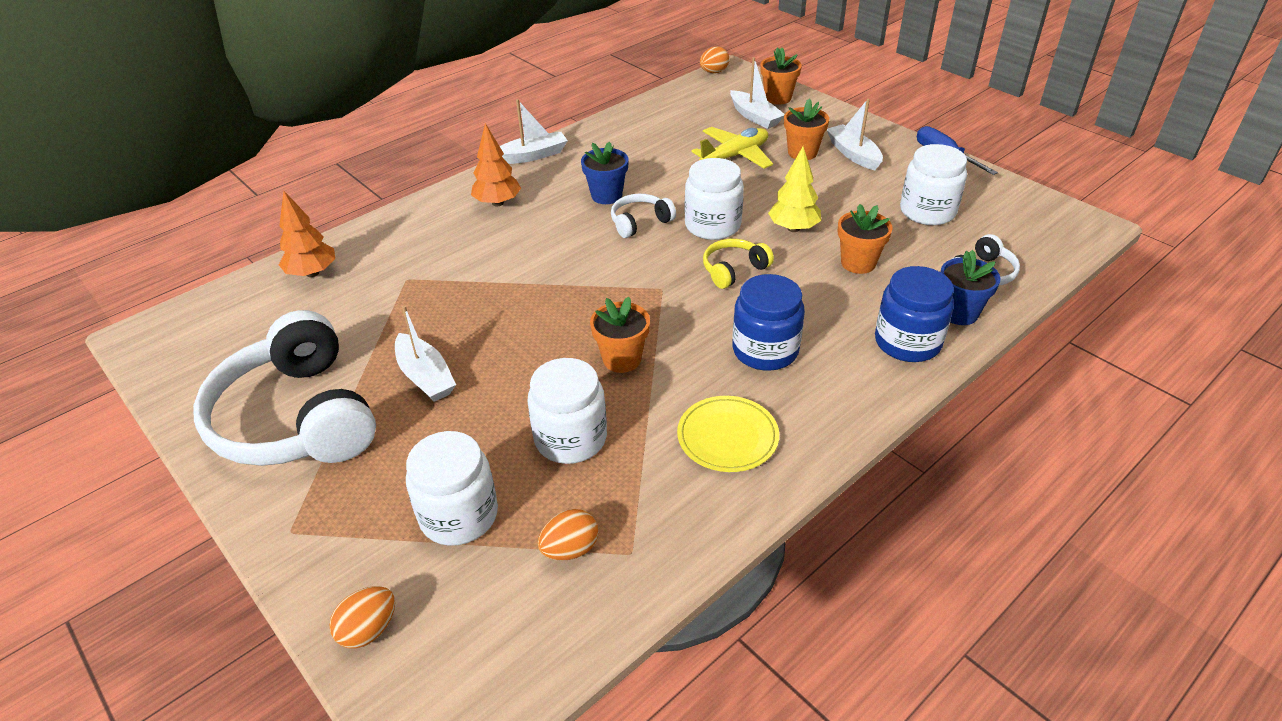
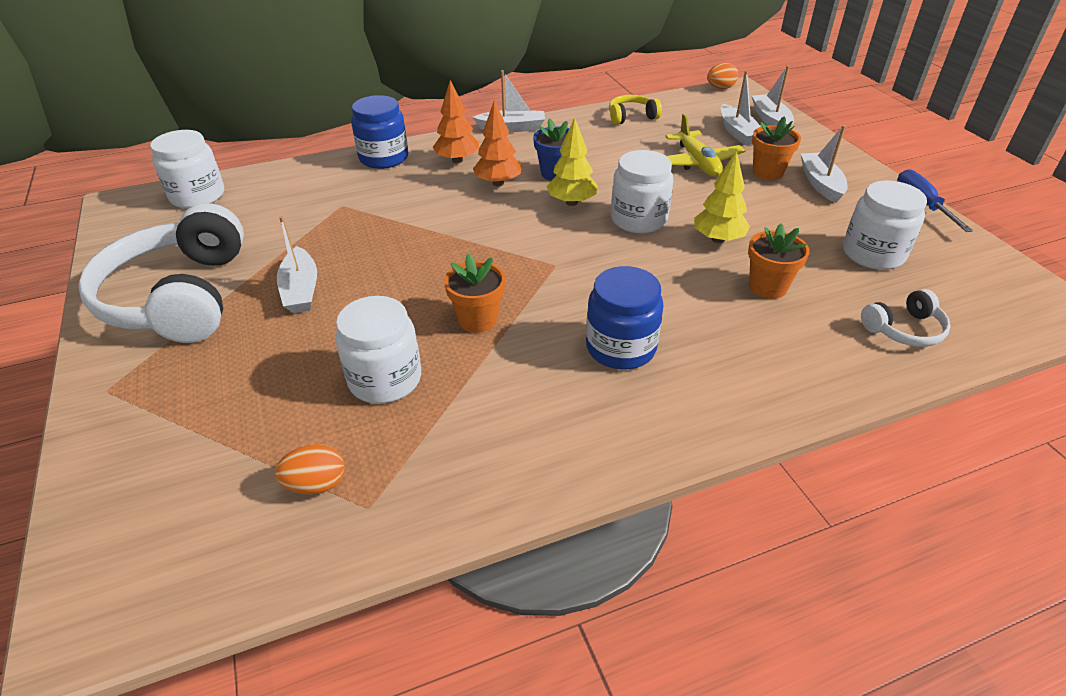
camera: 20 degrees right, 0 degrees up
(312, 273) = (274, 184): orange tree -> orange tree (498, 183)
(369, 630) = (101, 499): orange egg -> none
(459, 515) = (244, 420): white jar -> white jar (197, 196)
(640, 222) = (571, 202): white headphones -> yellow tree
(727, 437) = (532, 421): yellow plate -> none
(733, 270) = (635, 264): yellow headphones -> yellow headphones (631, 117)
(735, 156) = (697, 163): yellow plane -> yellow plane turned 90 degrees clockwise
(778, 98) = (770, 120): orange flower pot -> white boat
(907, 342) = (778, 379): blue jar -> blue jar (384, 158)
(959, 313) = (854, 364): blue flower pot -> none

